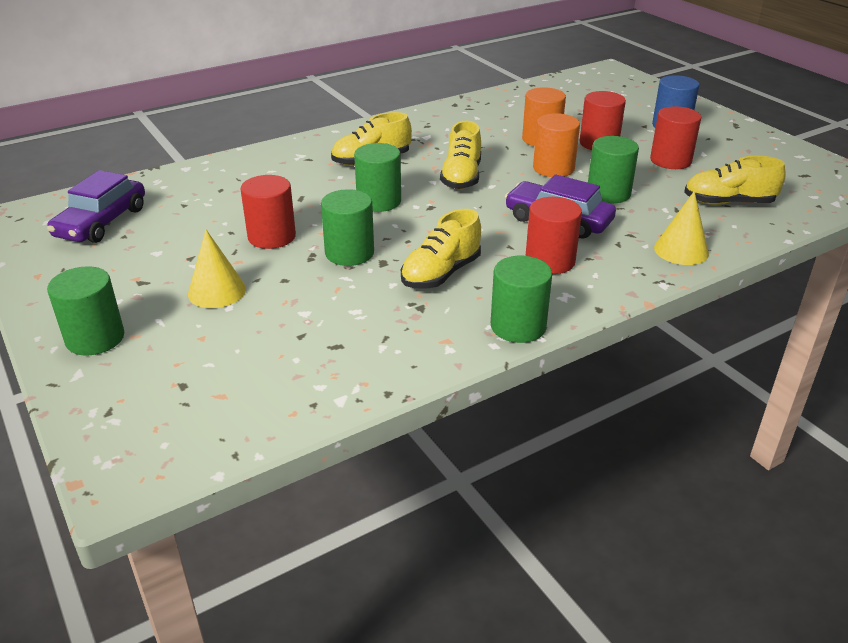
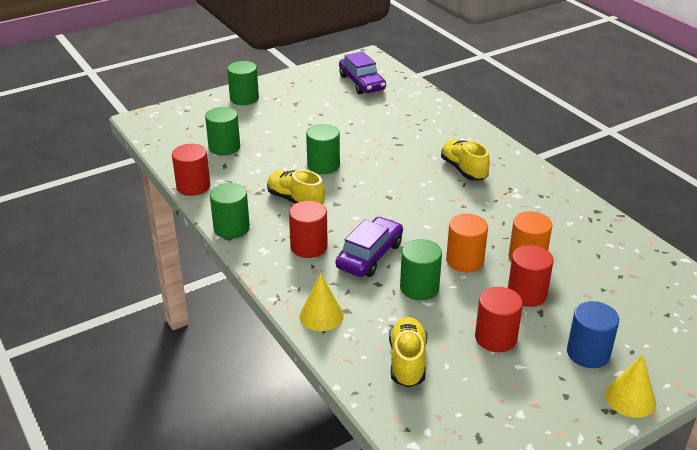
camera: 90 degrees right, 0 degrees up
(101, 222) = (362, 83): purple car -> purple car turned 135 degrees counterclockwise
(217, 291) = (283, 125): yellow cone -> yellow cone (630, 398)
(272, 237) = (344, 137): red cylinder -> red cylinder (193, 186)
(379, 201) = (395, 174): green cylinder -> green cylinder (224, 147)
(461, 177) = (440, 211): yellow shoe -> none

